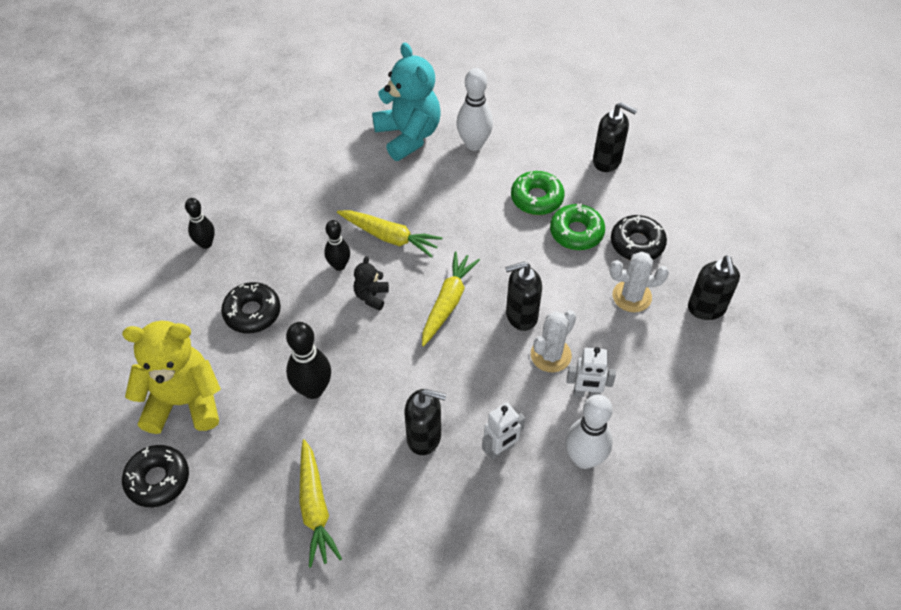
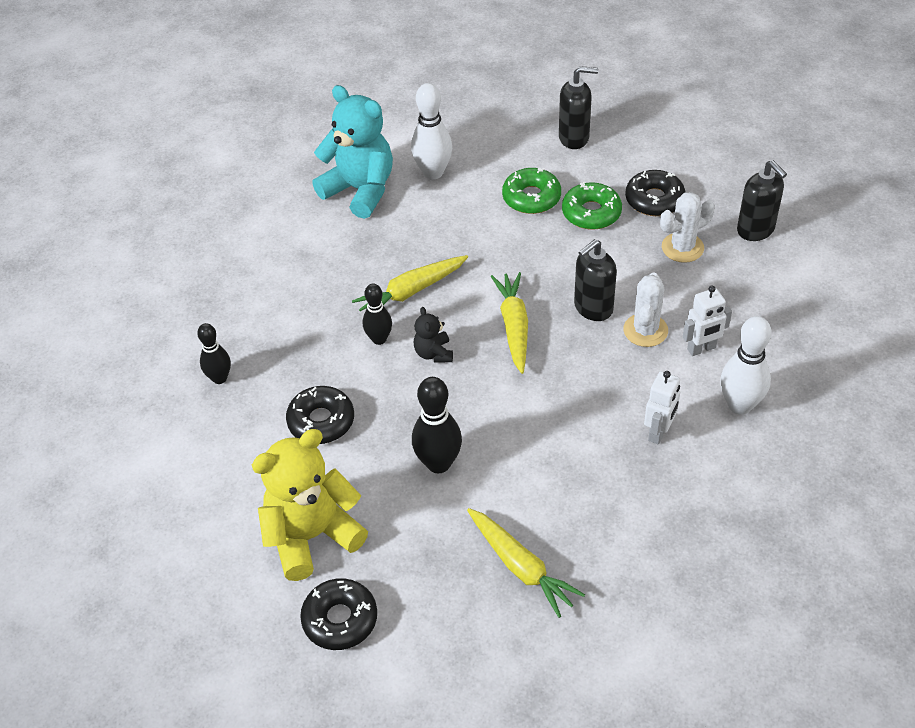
camera: 25 degrees left, 5 degrees down
(389, 237) = (411, 291): yellow carrot -> yellow carrot turned 150 degrees clockwise
(424, 437) = (580, 455): black soap dispenser -> none

